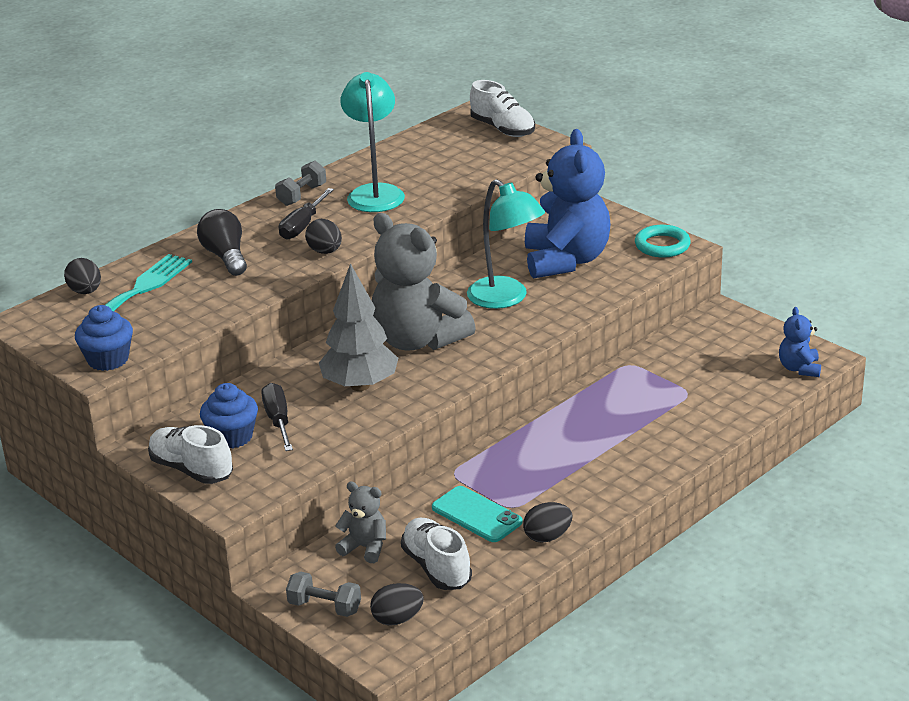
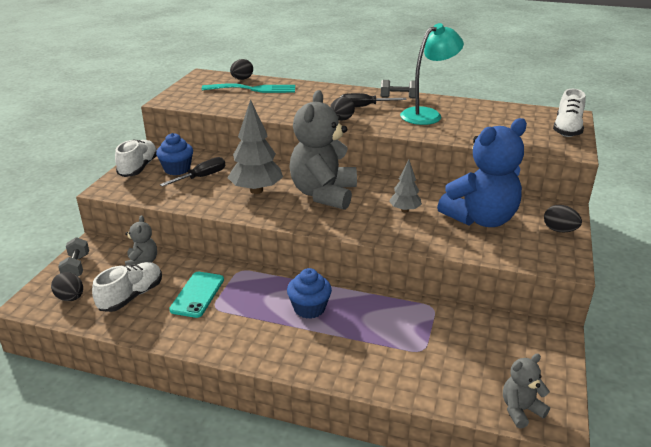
camera: 60 degrees right, 0 degrees up
(108, 359) = (179, 100): blue cupcake -> blue cupcake (309, 308)
(225, 256) = (308, 98): black light bulb -> none
(506, 299) = (404, 210): turquoise lamp -> grey tree
(547, 537) = (186, 334): black egg -> black egg (559, 230)
(662, 245) = (555, 254): turquoise ring -> none
(799, 368) = (520, 410): blue teddy bear -> grey teddy bear

